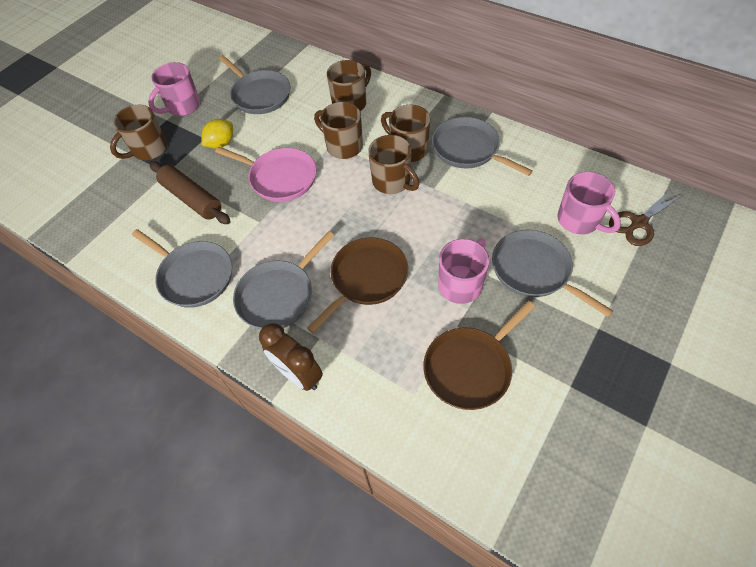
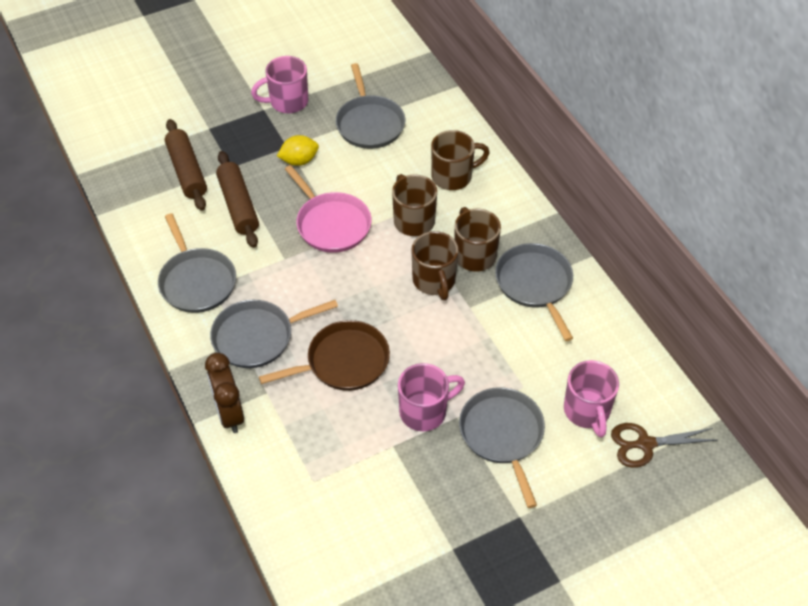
camera: 25 degrees right, 5 degrees down
(129, 192) = (187, 171): none -> brown rolling pin
(149, 150) = (229, 135): brown mug -> none
(470, 367) = (377, 486): brown pan -> none

